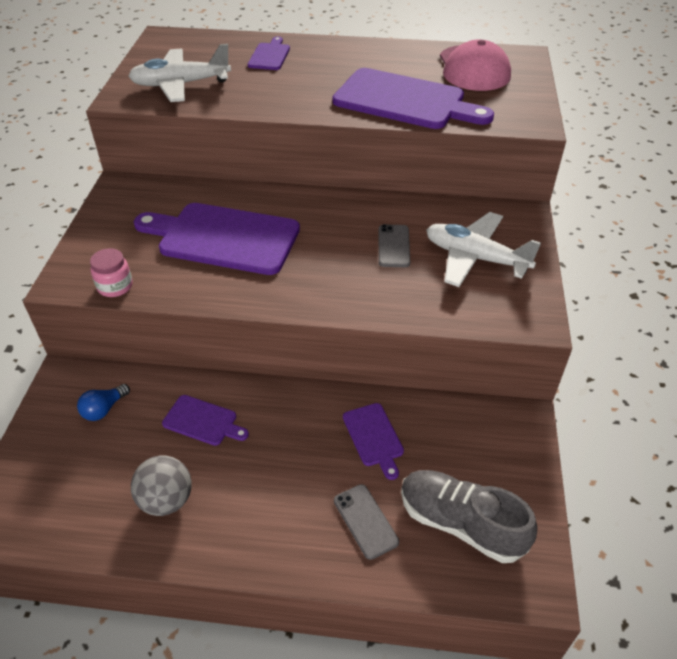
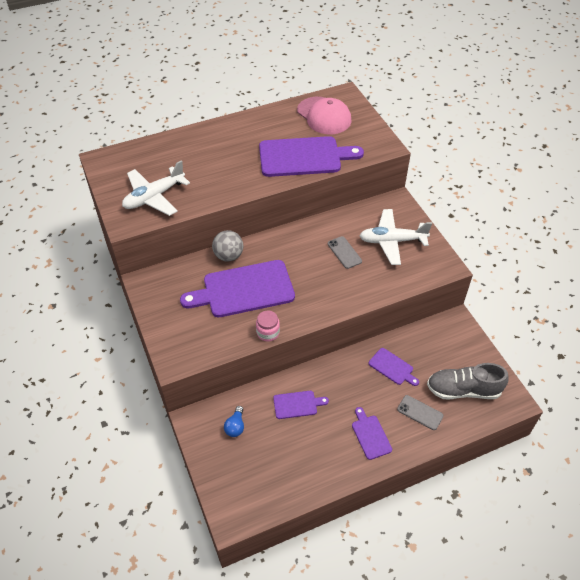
camera: 30 degrees left, 5 degrees up
(115, 286) = (208, 350): pink jar -> pink jar (268, 332)
(166, 500) = (314, 455): grey ball -> grey ball (228, 256)
(270, 55) = (190, 150): purple cutting board -> purple cutting board (370, 435)

